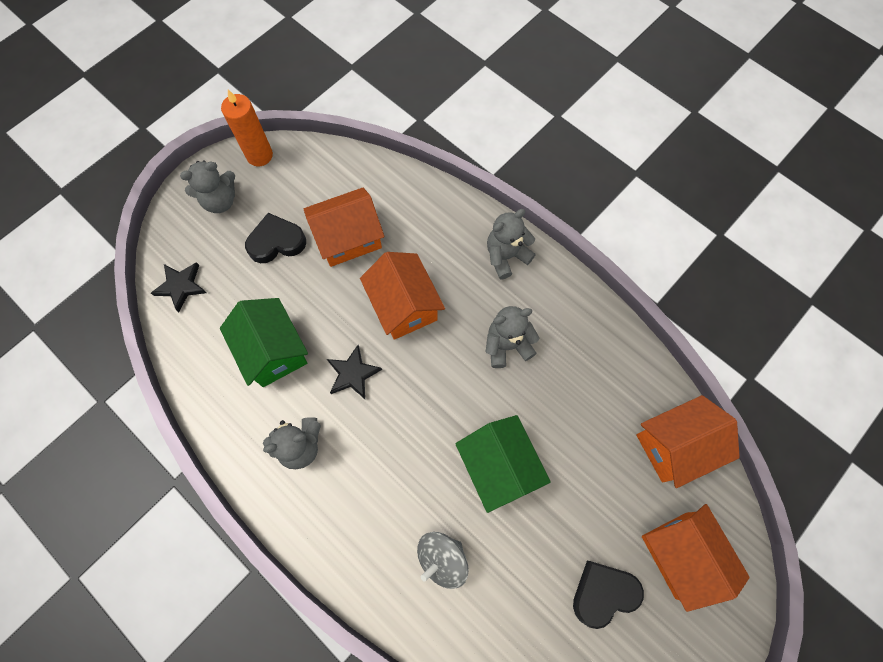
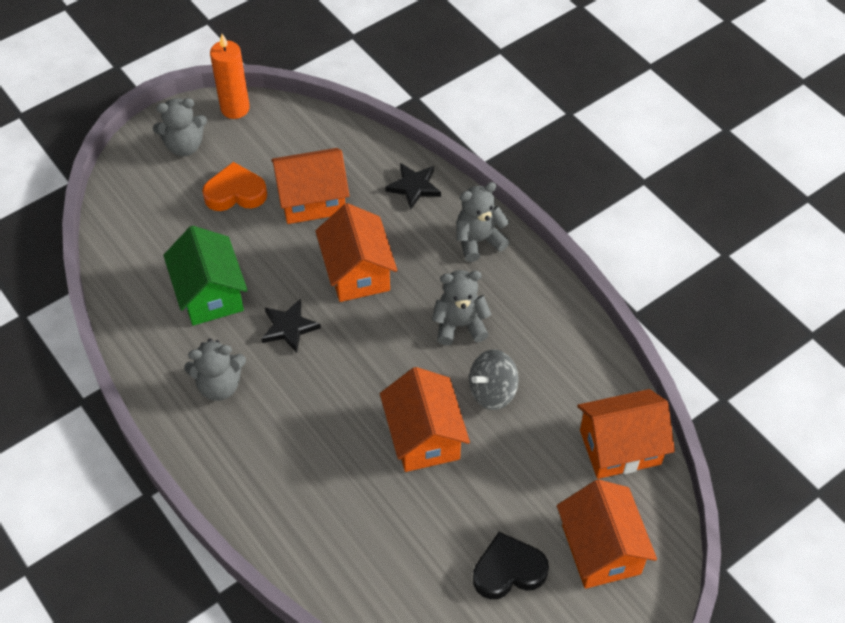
camera: 10 degrees right, 15 degrees down
(181, 286) = (127, 220): black star -> black star (414, 187)
(276, 242) = (235, 193): black heart -> orange heart
(442, 559) = (344, 511): grey spinning top -> grey spinning top (492, 391)
(498, 466) = (424, 437): green house -> orange house

